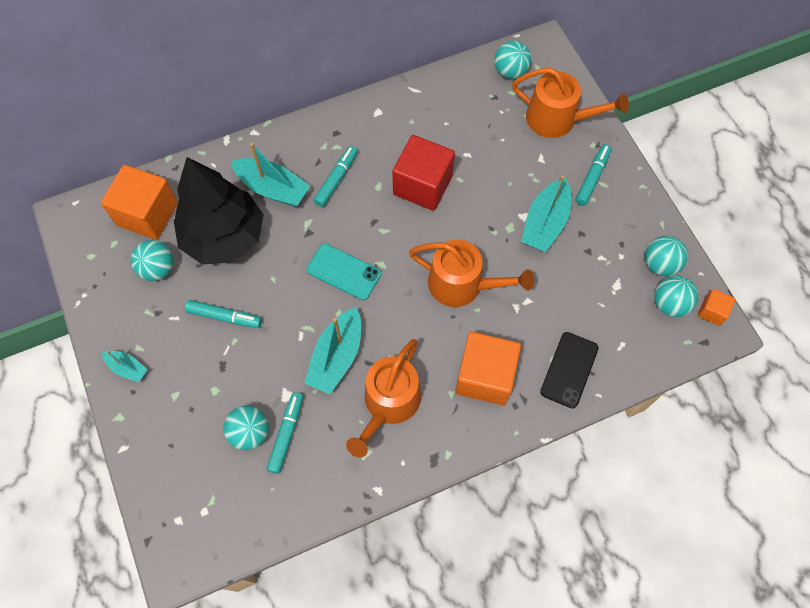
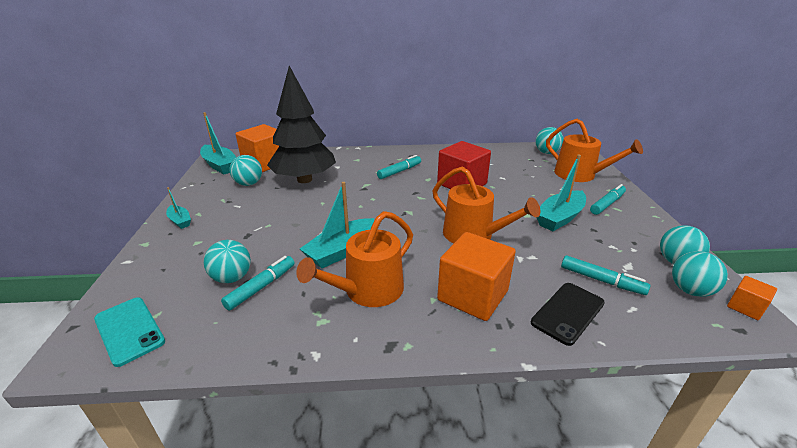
camera: 20 degrees right, 35 degrees down
(224, 317) = (272, 212): turquoise marker -> turquoise marker (601, 280)
(273, 188) = (353, 168): turquoise boat -> turquoise boat (220, 165)
(343, 272) = (377, 210): turquoise phone -> turquoise phone (129, 330)

